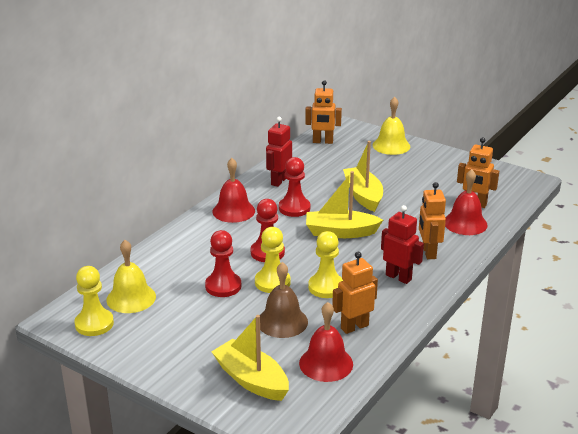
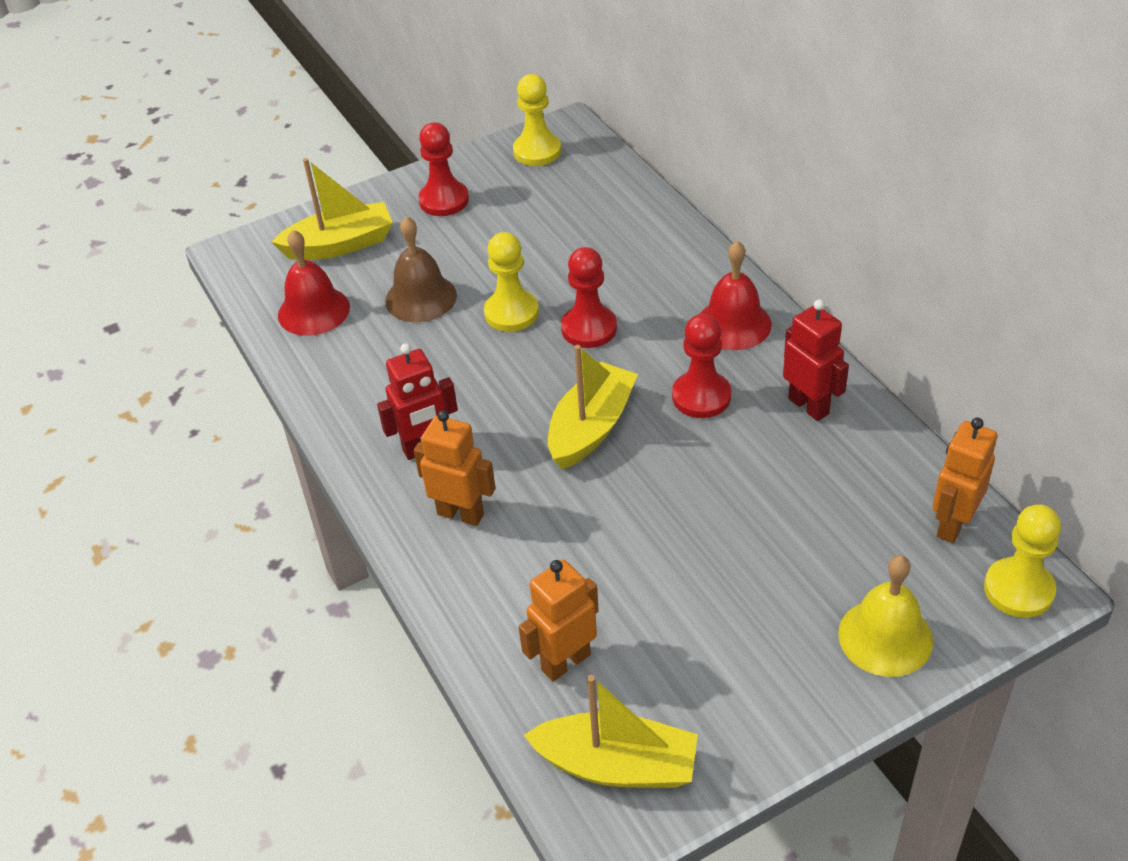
camera: 120 degrees right, 15 degrees up
(131, 298) = (569, 185): yellow bell -> none
(223, 286) = (537, 266): red pawn -> red pawn (444, 200)
(326, 287) = (461, 361): yellow pawn -> yellow pawn (1018, 589)
(354, 327) = (357, 359): orange robot -> none
(363, 195) = (693, 503): yellow boat -> yellow boat (617, 765)
(465, 223) = (511, 610): red bell -> none

